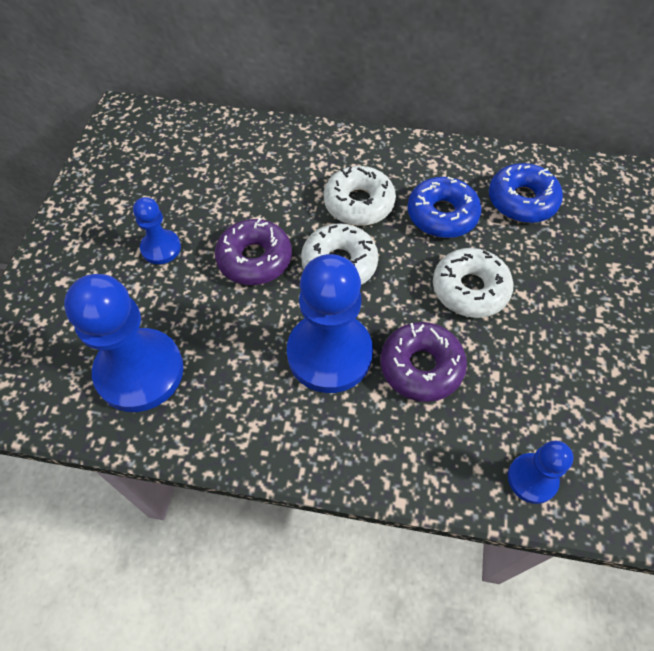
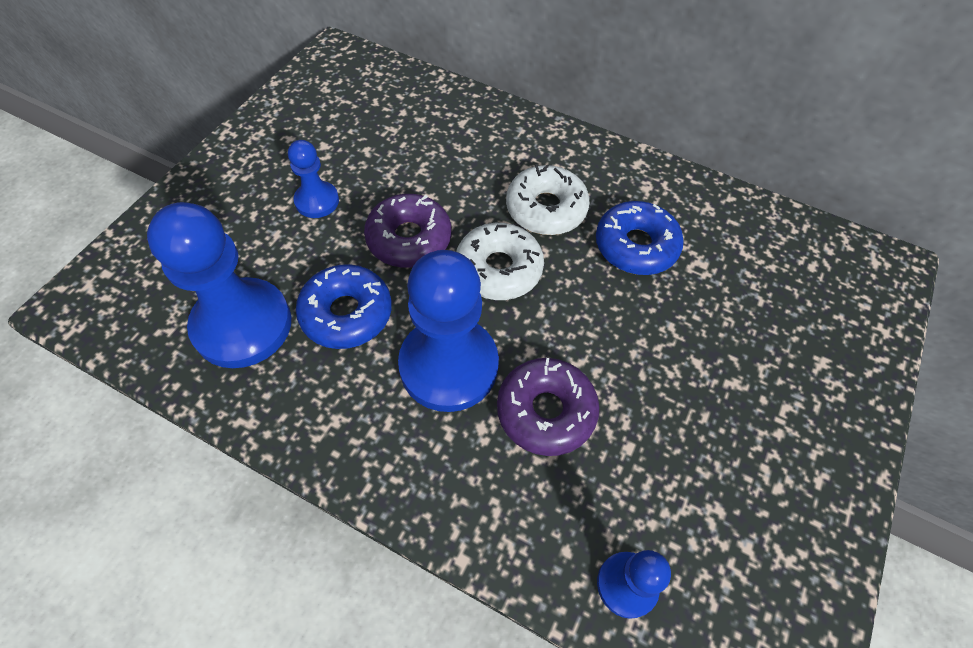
camera: 15 degrees right, 0 degrees up
(470, 289) = (636, 339): white donut -> none
(522, 201) = (736, 255): blue donut -> blue donut (346, 313)

